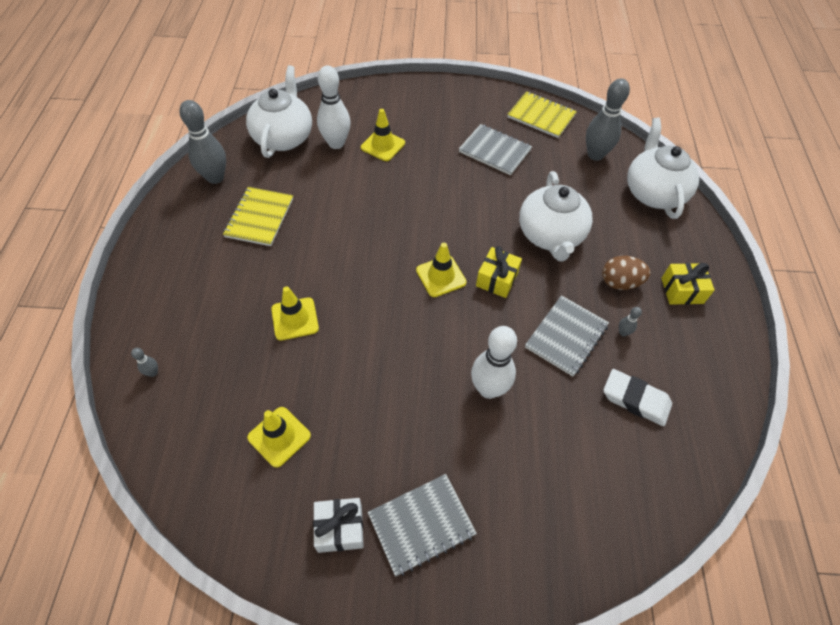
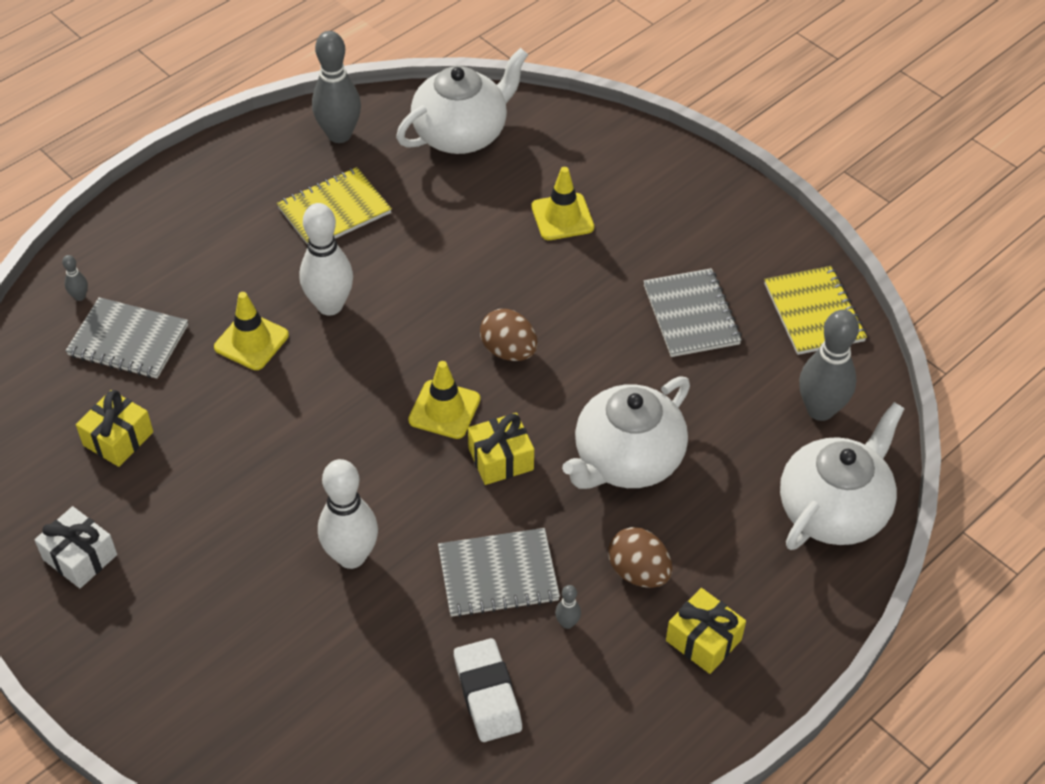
camera: 45 degrees right, 5 degrees down
(279, 436) = (118, 438): yellow traffic cone -> yellow gift
(336, 143) = (511, 179): white bowling pin -> white bowling pin (330, 305)
(421, 524) = (147, 614): grey notebook -> grey notebook (128, 340)
(436, 225) = (508, 351): none -> brown egg

